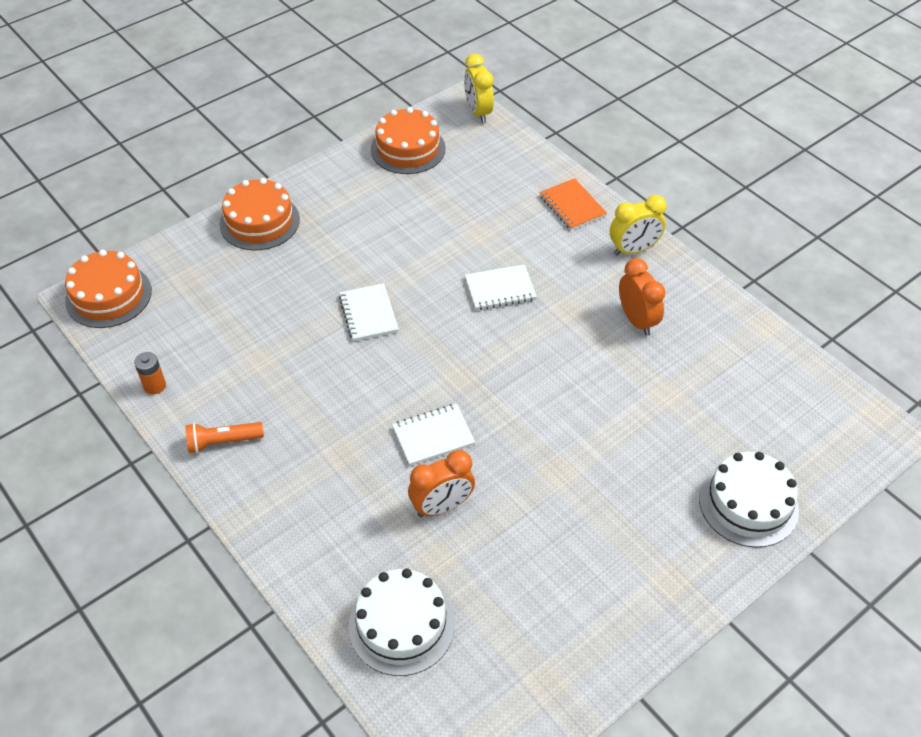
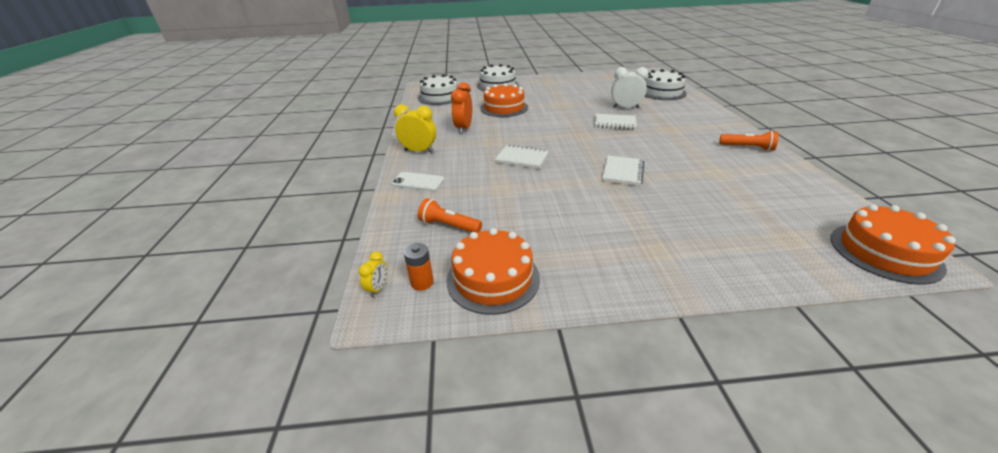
camera: 145 degrees left, 15 degrees down
(155, 386) = (807, 181): orange battery -> orange battery (422, 282)
(259, 222) = (702, 264): orange cake -> orange cake (504, 108)
(442, 506) = (625, 108): orange clock -> white clock
(478, 112) = (378, 288): yellow clock -> yellow clock, size x0.51
(484, 173) = (449, 226): none -> orange flashlight
(572, 206) = (418, 182): orange notebook -> white phone
(791, 400) = (440, 97): none -> white cake

